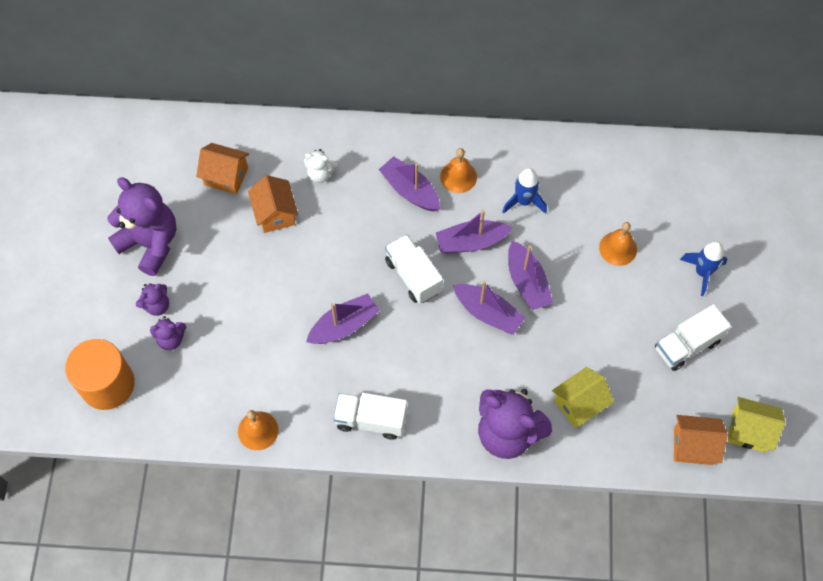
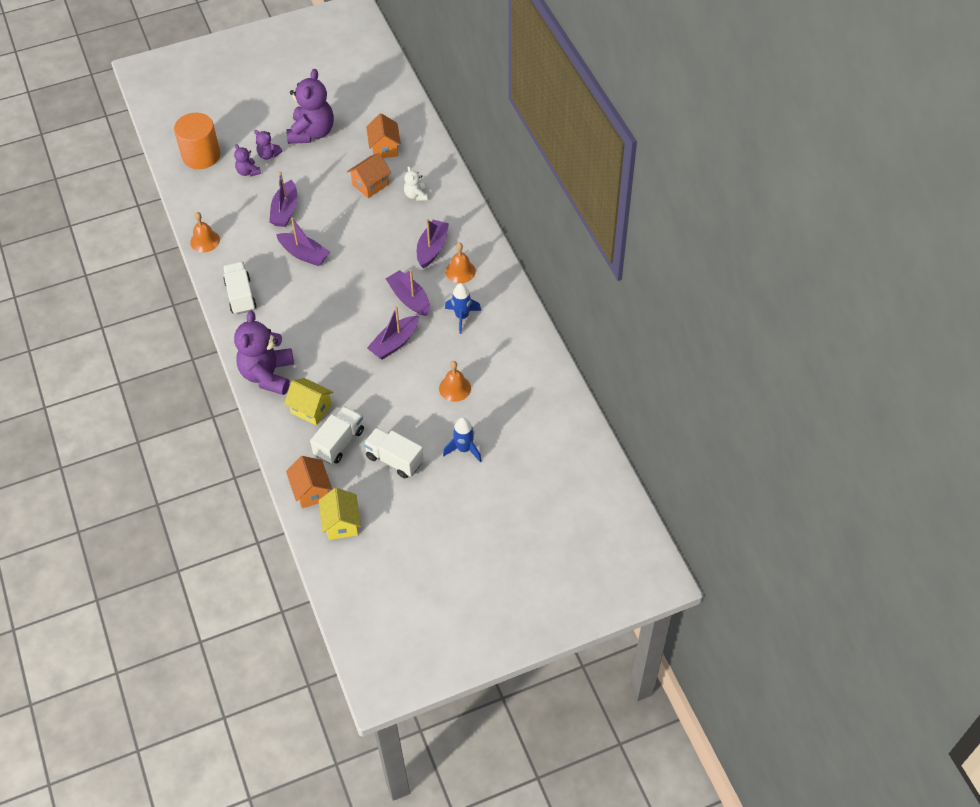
camera: 65 degrees right, 10 degrees down
(413, 276) = (363, 276): white truck -> white truck (339, 442)
(488, 313) = (356, 329): purple boat -> purple boat (285, 210)

